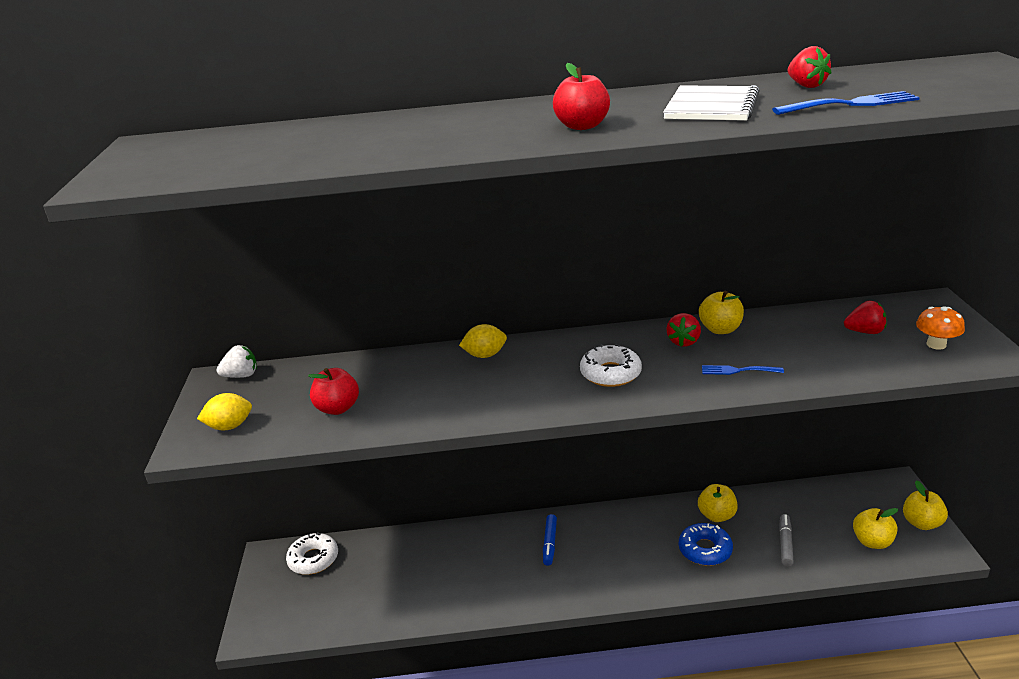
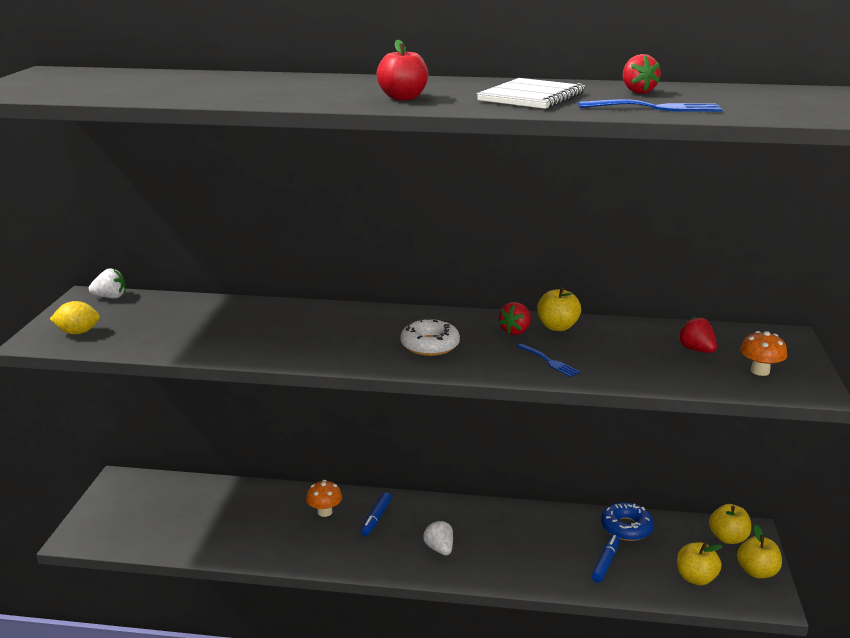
camera: 10 degrees right, 5 degrees down
(313, 559) = (156, 490): white donut -> none
(337, 408) = (174, 333): red apple -> none
(485, 355) = (327, 314): yellow lemon -> none
(496, 547) = (325, 512): none -> orange mushroom
(625, 563) = (439, 549): none -> white strawberry
(705, 550) = (522, 552): blue donut -> blue donut (626, 528)
(716, 515) = (549, 525): yellow apple -> yellow apple (728, 538)
(737, 370) = (549, 361): blue fork -> blue fork turned 150 degrees counterclockwise
(785, 543) = (605, 562): grey marker -> blue marker
(864, 332) = (696, 350): red strawberry -> red strawberry turned 135 degrees counterclockwise

